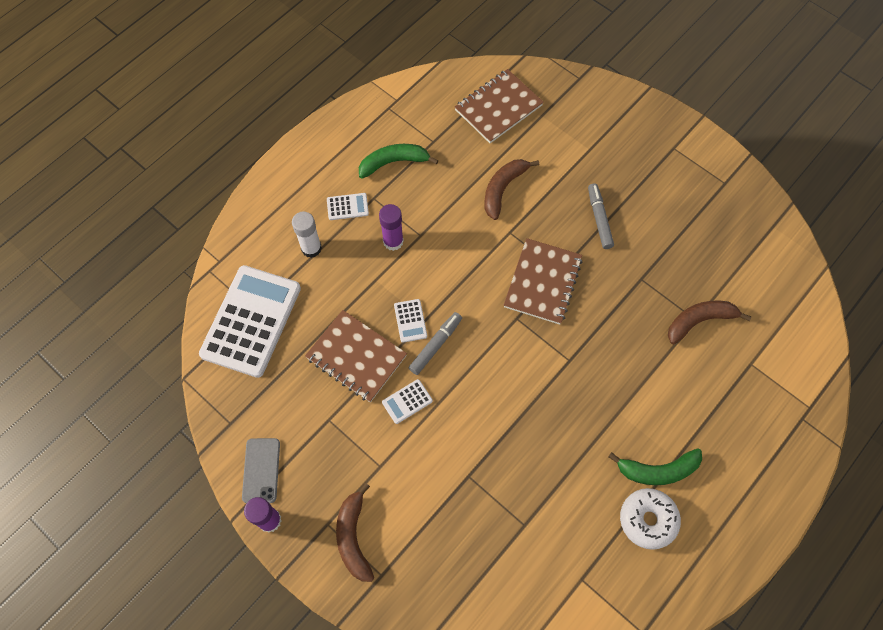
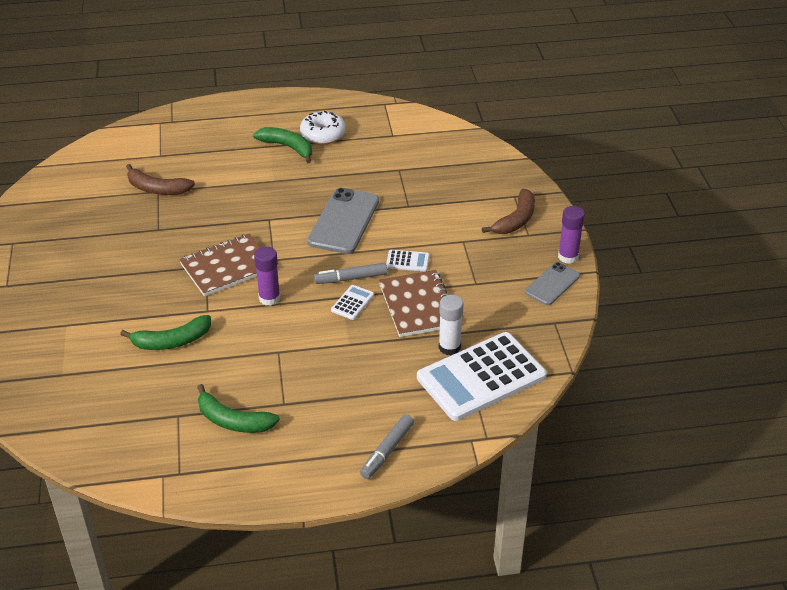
camera: 140 degrees left, 25 degrees down
(311, 248) = (379, 399): white glue stick -> white glue stick (449, 347)
(347, 207) = (314, 411): white calculator -> none
(393, 241) = (305, 361): purple glue stick -> purple glue stick (269, 298)
(498, 108) = (87, 405): brown notebook -> none
(503, 189) = (172, 341): brown banana -> green banana
(505, 408) = (344, 221): none -> grey phone
(599, 219) = (132, 277): grey marker -> grey marker (387, 451)

